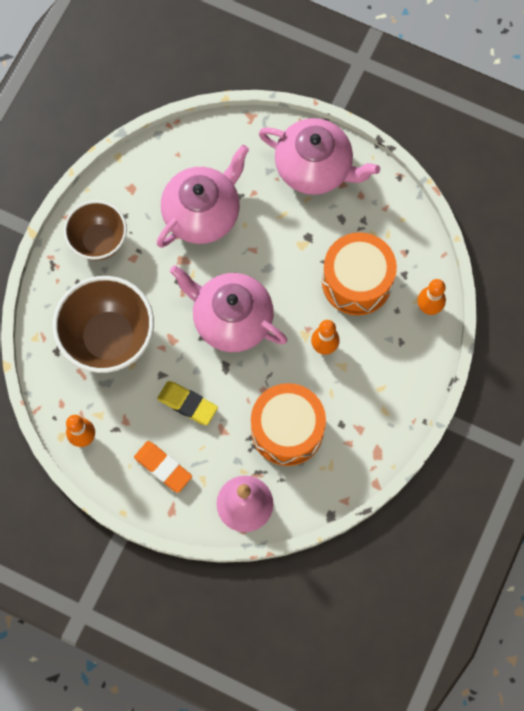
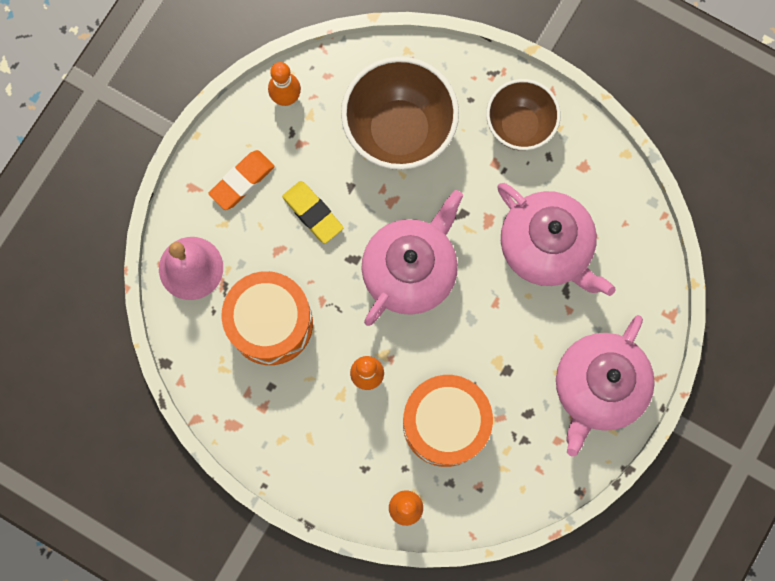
camera: 95 degrees right, 5 degrees up
(187, 404) = (313, 213): yellow eraser -> yellow eraser turned 75 degrees counterclockwise

